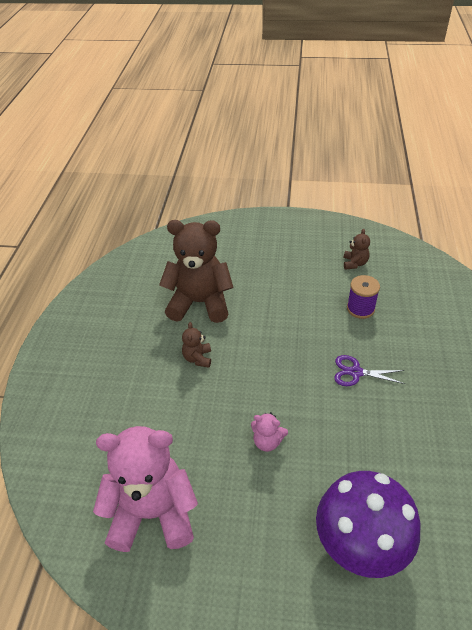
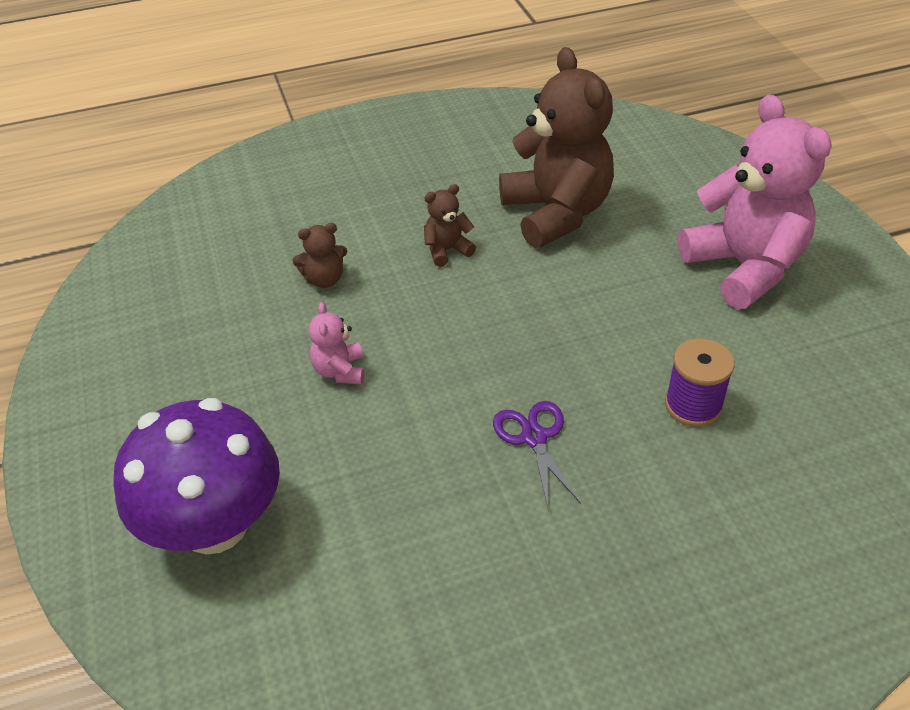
camera: 65 degrees right, 0 degrees up
(153, 513) = (185, 300): pink teddy bear -> pink teddy bear (744, 267)
(354, 263) = (810, 366): brown teddy bear -> brown teddy bear (324, 279)

